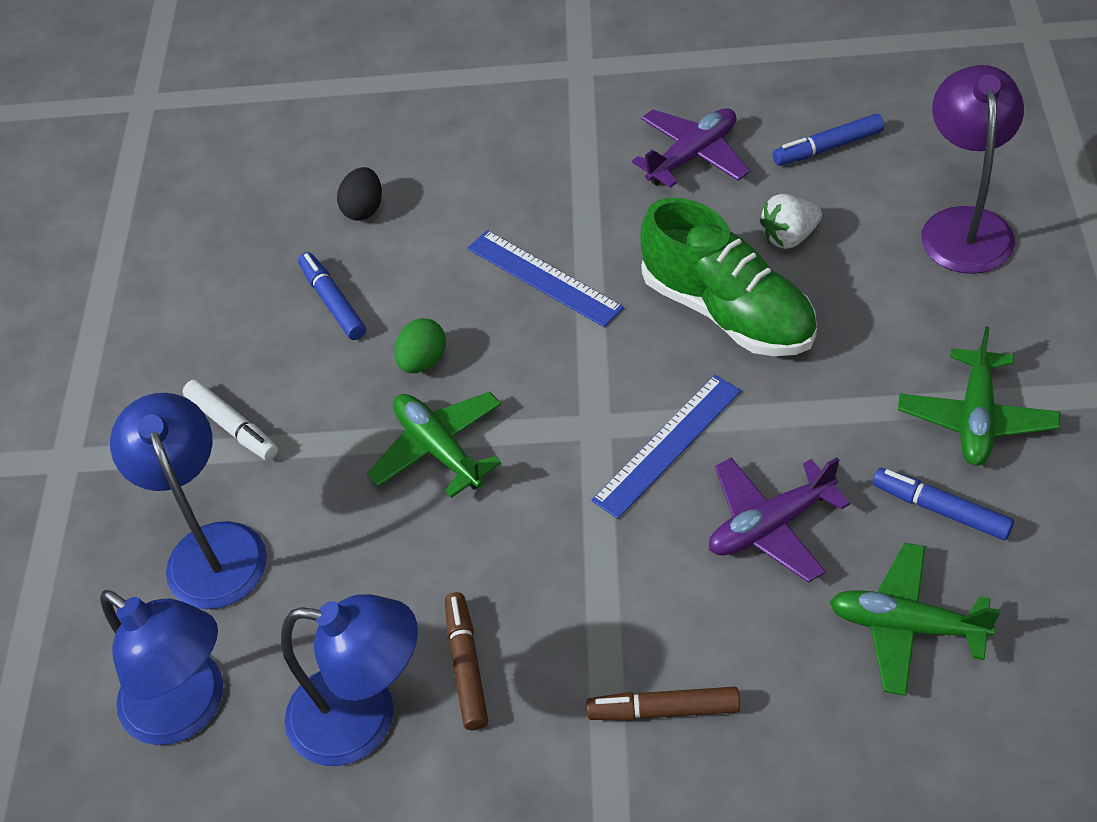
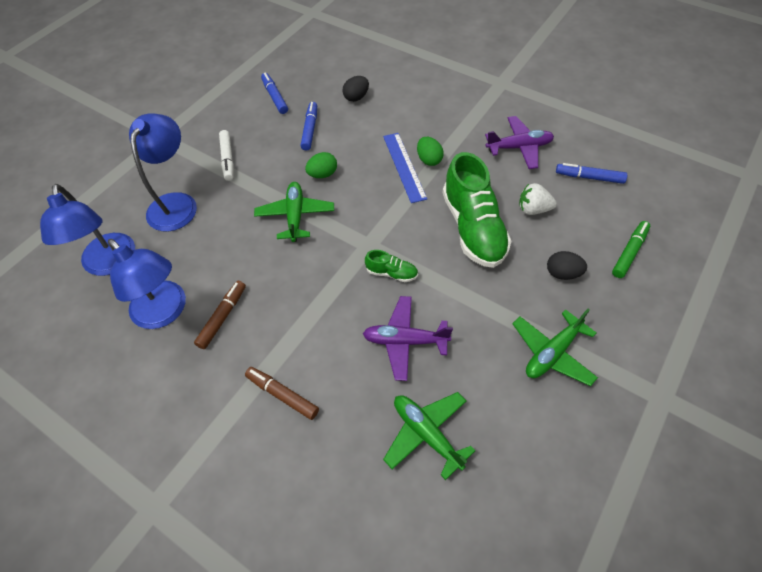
camera: 30 degrees right, 5 degrees up
(573, 246) = (429, 160): none -> green egg
(667, 445) = (392, 273): blue ruler -> green shoe
(902, 304) = (562, 273): none -> black egg
(940, 510) = (494, 387): blue marker -> blue marker (275, 97)
(964, 225) = (629, 252): purple lamp -> green marker

